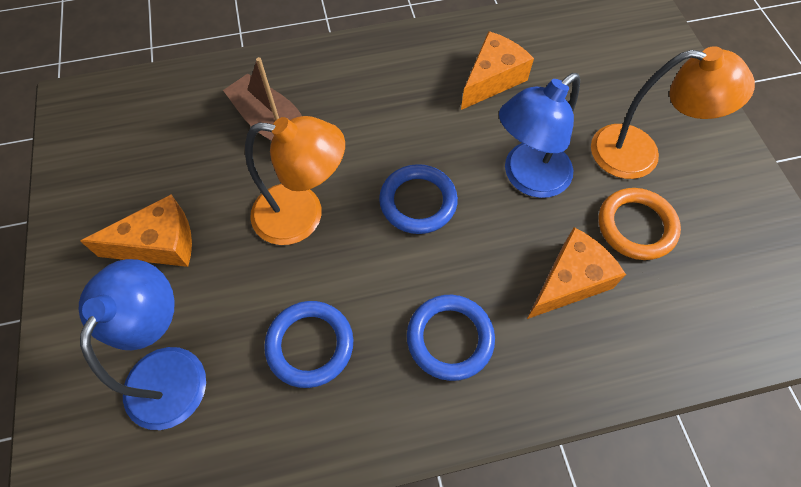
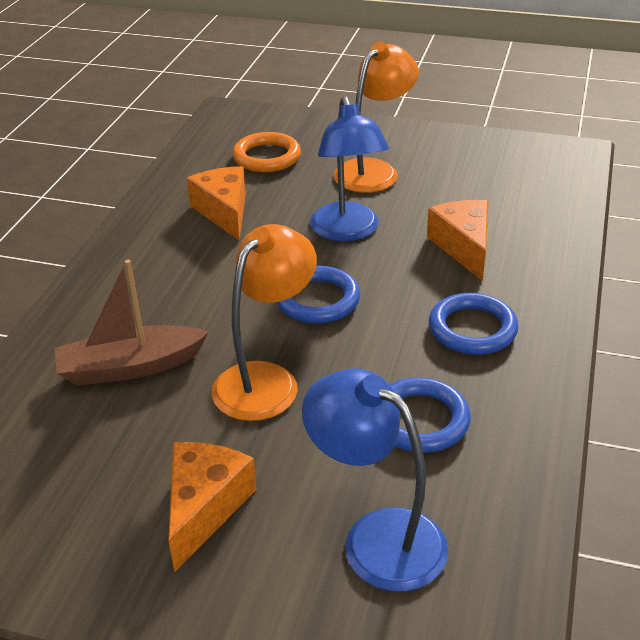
camera: 60 degrees left, 25 degrees down
(636, 226) = (439, 198): orange ring -> orange ring (267, 157)

